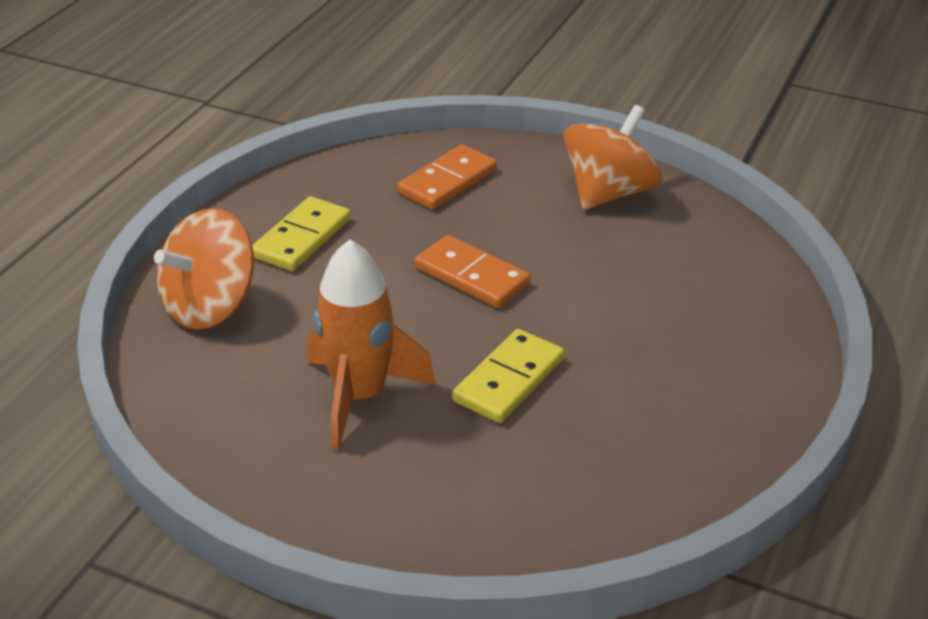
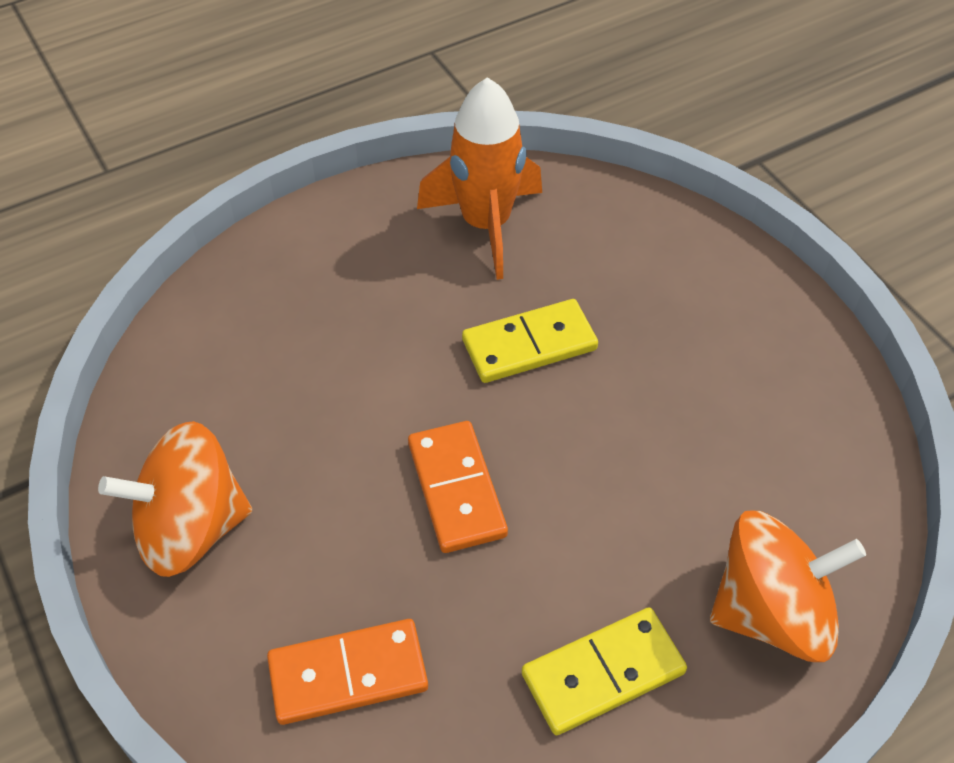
camera: 145 degrees left, 15 degrees up
(360, 397) = (676, 399): orange rocket -> orange rocket (486, 224)

